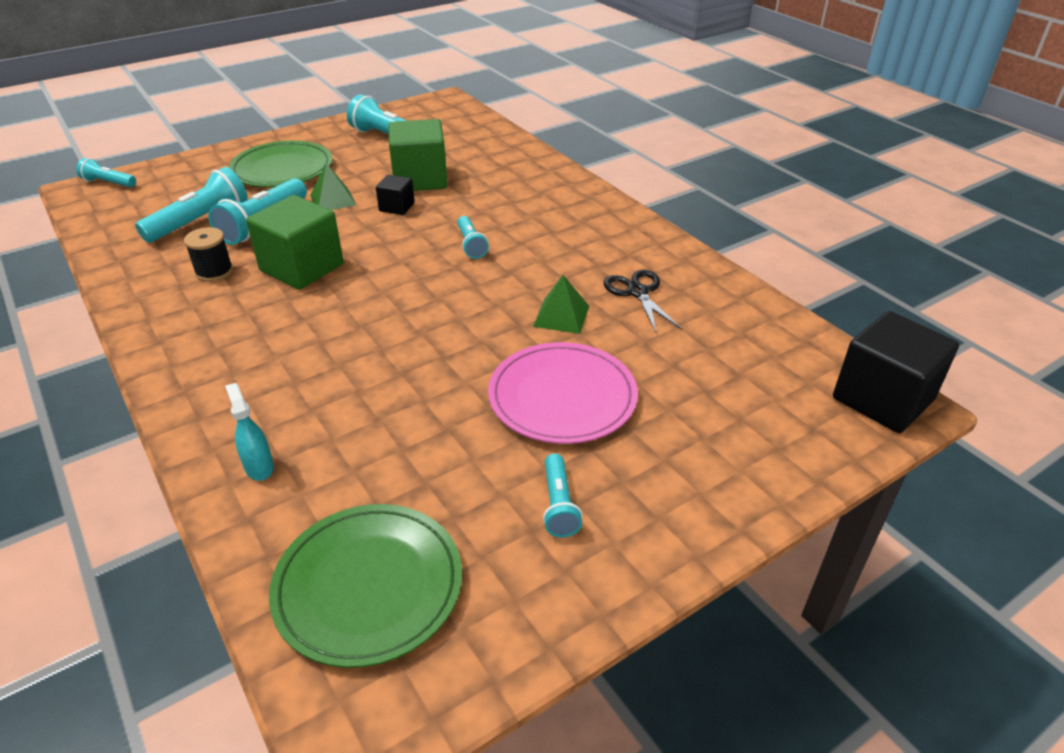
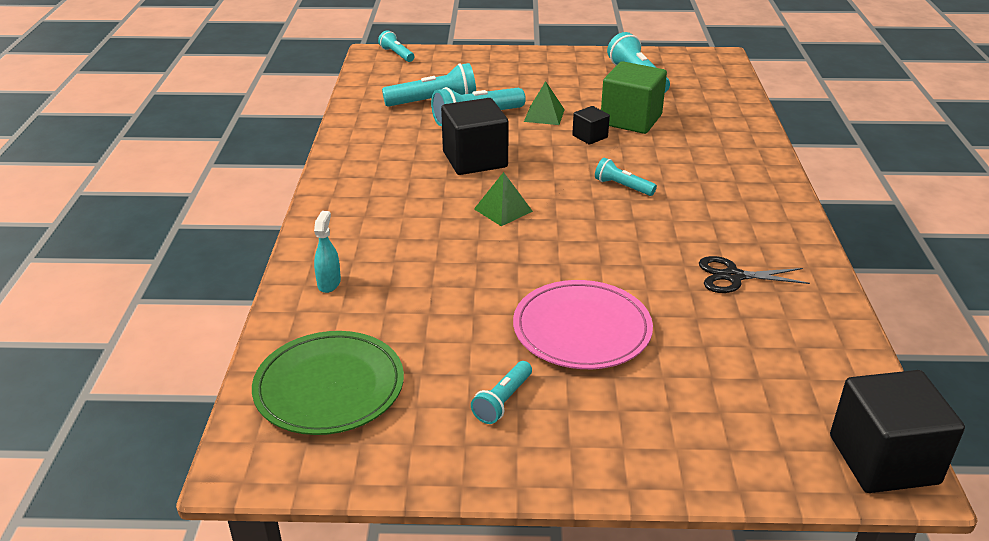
camera: 35 degrees right, 5 degrees down
(214, 271) = (412, 141): black spool -> none
(282, 169) = (527, 79): green plate -> none
(302, 268) = (475, 159): green cube -> black cube
(471, 245) = (622, 186): turquoise flashlight -> turquoise flashlight turned 105 degrees clockwise
(561, 316) = (643, 269): green pyramid -> green pyramid (503, 210)
(638, 292) = (733, 276): black scissors -> black scissors turned 105 degrees counterclockwise

